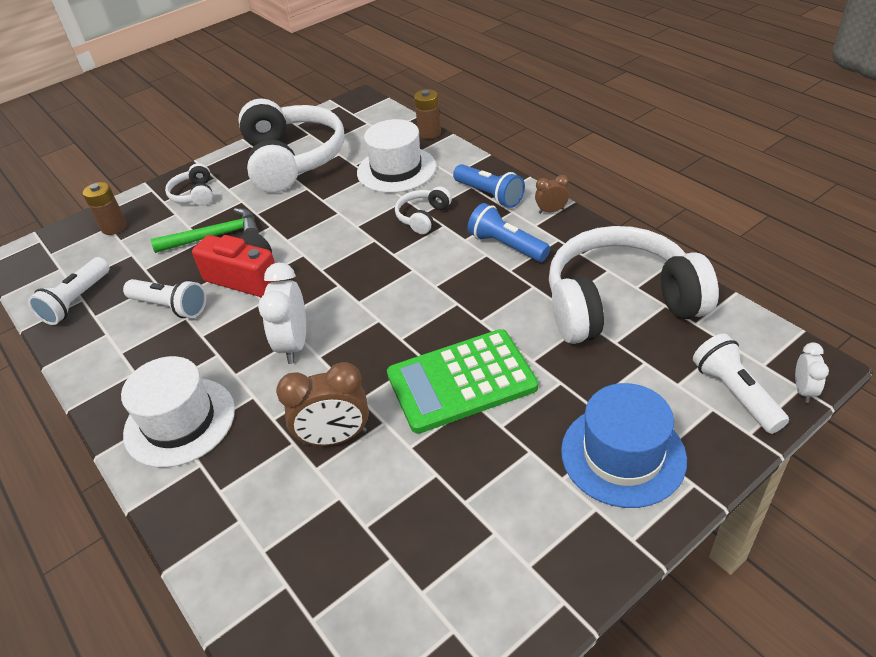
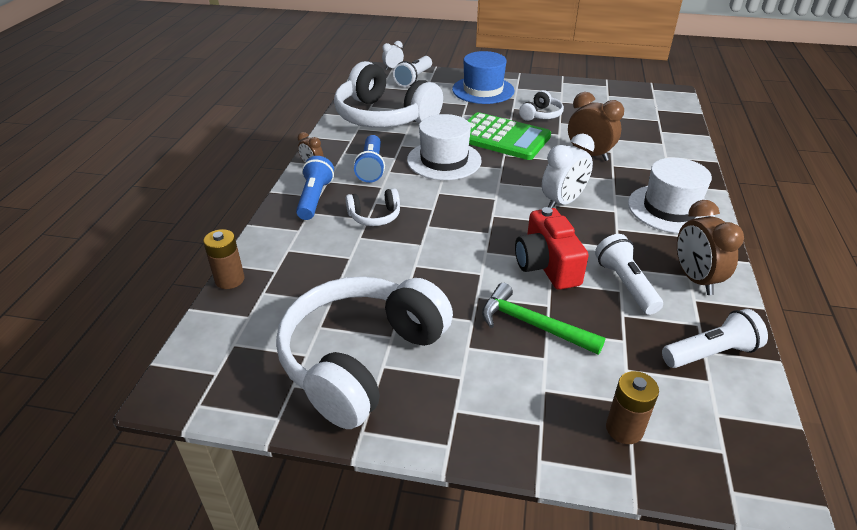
camera: 135 degrees left, 5 degrees down
(113, 352) = (695, 279): none -> brown clock
(195, 194) = (500, 401): white headphones -> white headphones (541, 115)
(396, 169) = (317, 267): white hat -> white hat (444, 160)

